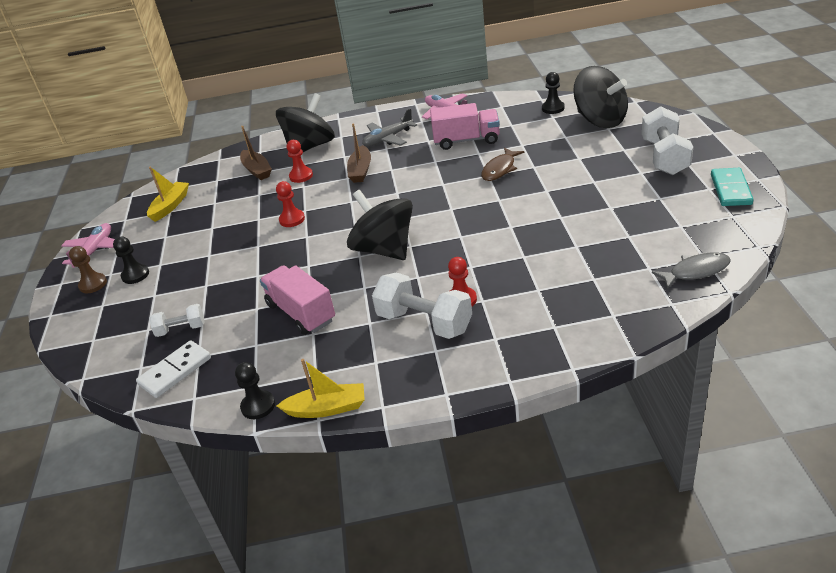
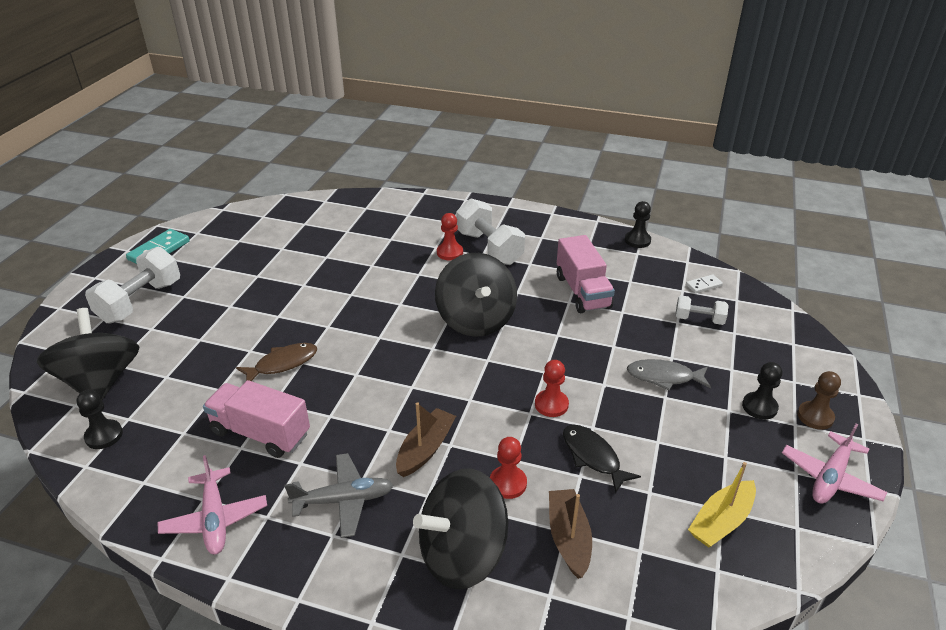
camera: 160 degrees left, 0 degrees up
(175, 371) = (703, 285): white domino -> white domino, size x0.55
(253, 205) = (593, 457): none -> black fish
(327, 408) = (589, 224): yellow boat -> none
(695, 271) = (282, 210): grey fish -> grey fish (664, 377)

